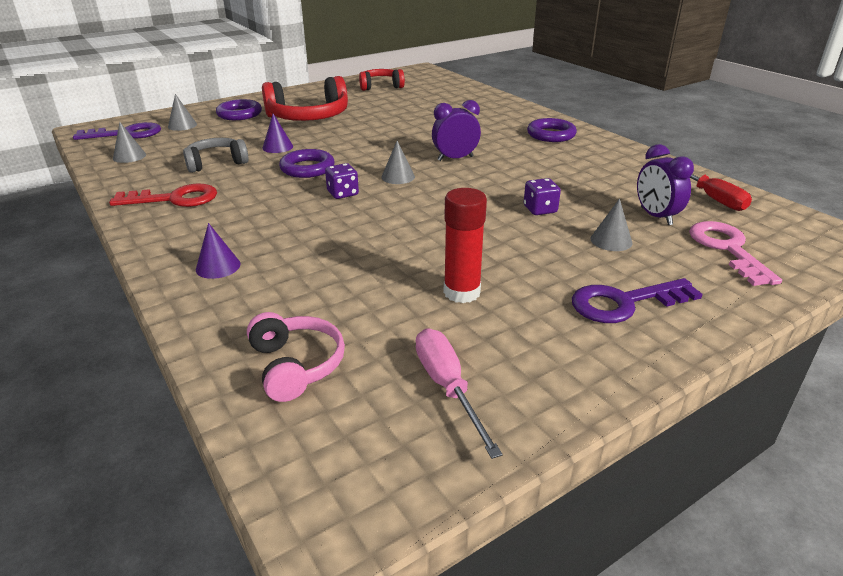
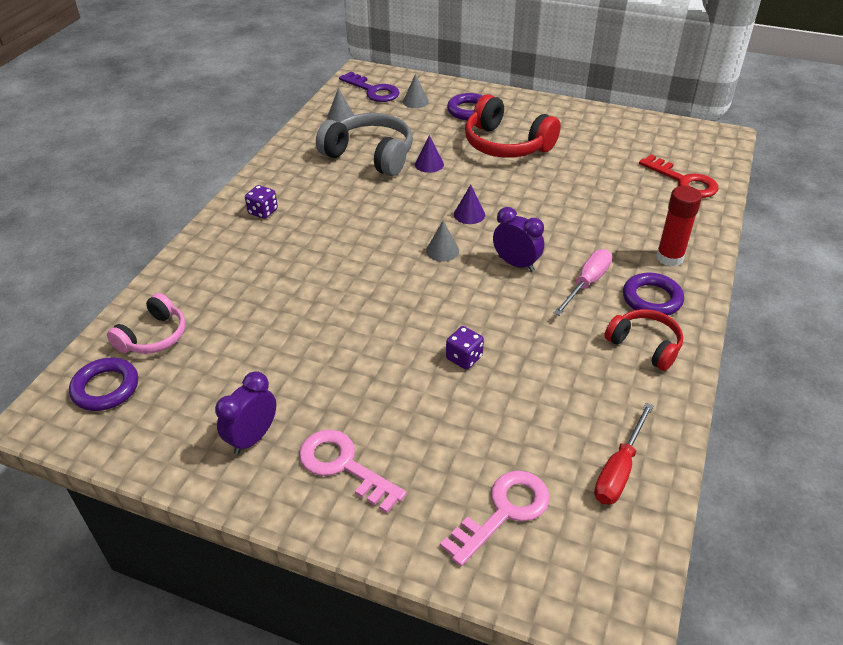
camera: 55 degrees right, 10 degrees up
(174, 199) = (299, 173): red key -> red key (683, 181)
(216, 163) = (370, 155): grey headphones -> grey headphones, size x1.66
(218, 266) = (232, 244): purple cone -> purple cone (469, 214)
(307, 168) = (407, 199): purple ring -> purple ring (106, 388)
(343, 193) = (383, 239): purple dice -> purple dice (263, 212)
(381, 86) = (634, 140): red headphones -> red headphones (645, 345)
(448, 387) = (174, 412): pink screwdriver -> pink screwdriver (587, 283)
(462, 292) = (288, 369): red glue stick -> red glue stick (669, 257)
(611, 240) = (446, 424): grey cone -> none
(624, 303) = (344, 466): purple key -> pink key
(656, 216) = (527, 440): purple clock -> purple clock (252, 438)

